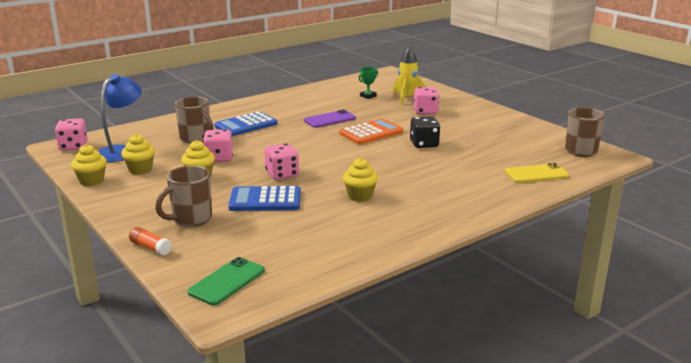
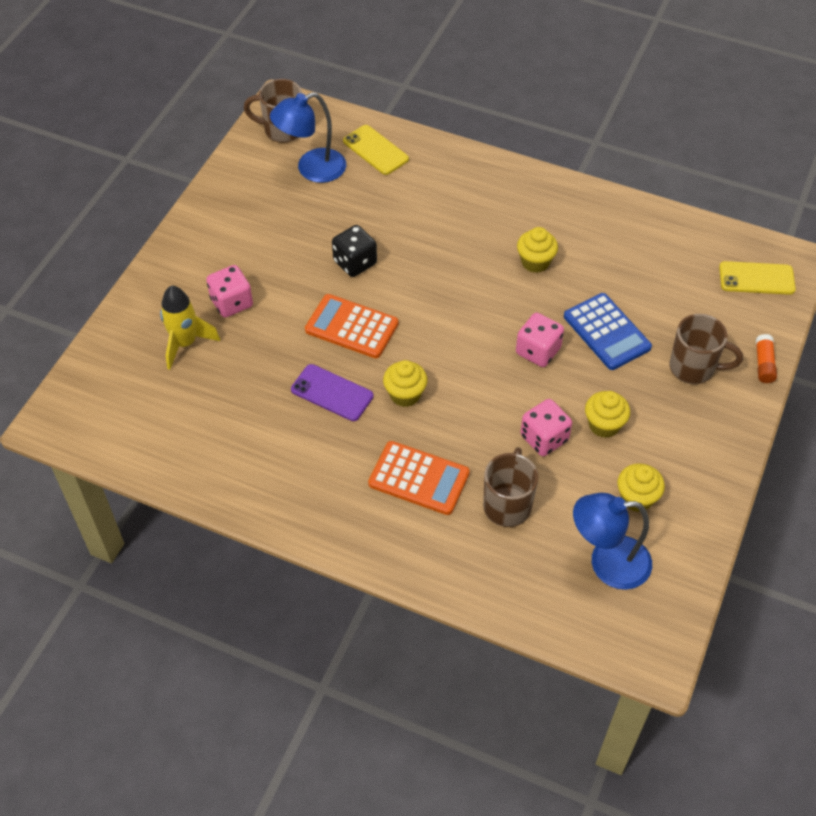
camera: 120 degrees left, 30 degrees up
(73, 146) = (641, 638): pink dice -> none
(92, 181) = (702, 525): yellow cupcake -> yellow cupcake (405, 395)
(227, 281) = (756, 278): green phone -> yellow phone
(246, 125) = (419, 478): blue calculator -> orange calculator
(368, 96) = (200, 394): green trophy -> none
(530, 151) = (312, 169): none -> blue lamp

